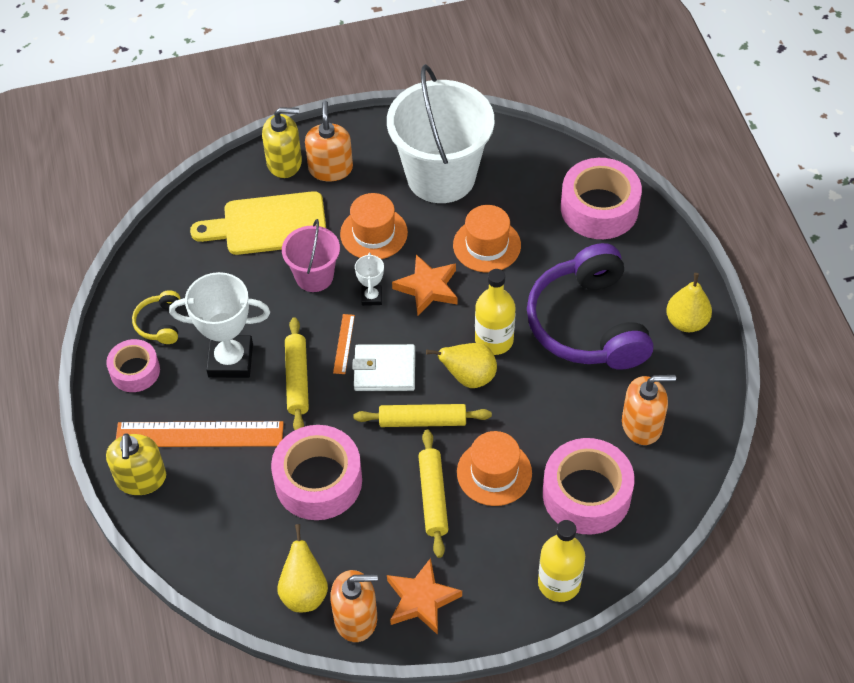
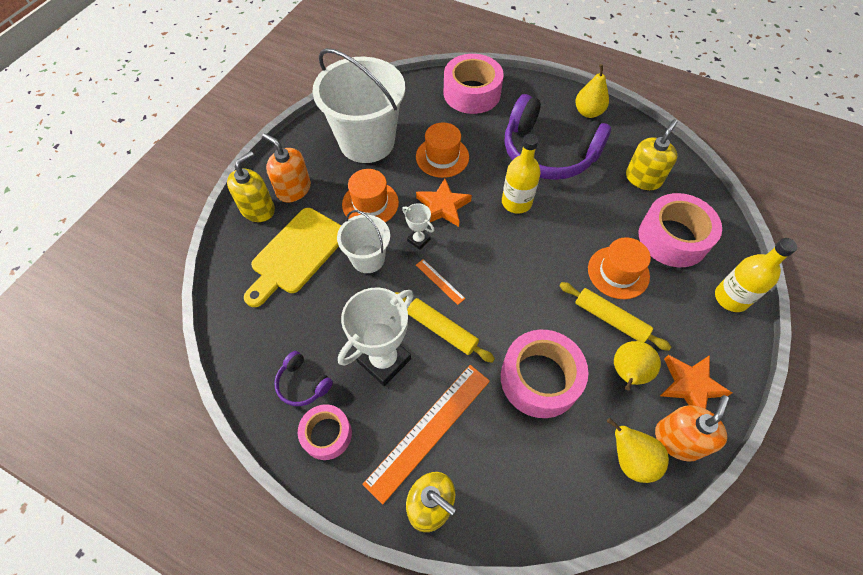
camera: 50 degrees left, 5 degrees up
(160, 323) = (302, 384): yellow headphones -> purple headphones
(314, 276) = (368, 259): pink bucket -> white bucket
(384, 370) = (484, 274): white wallet -> none
(422, 421) = (544, 282): yellow rolling pin -> none
(469, 377) = (532, 234): yellow pear -> yellow pear (627, 373)
(642, 425) = (643, 178): orange soap dispenser -> yellow soap dispenser

